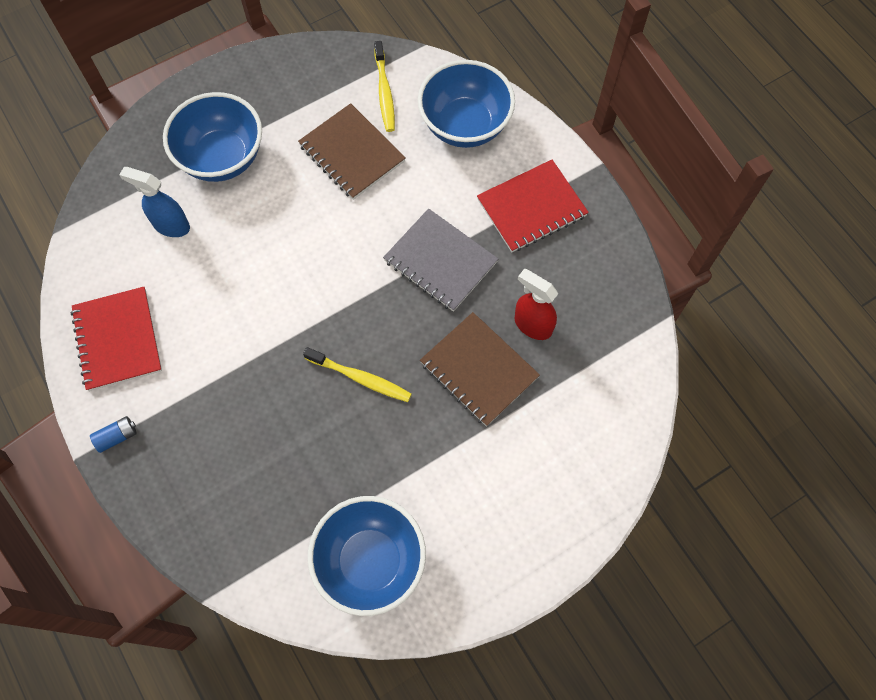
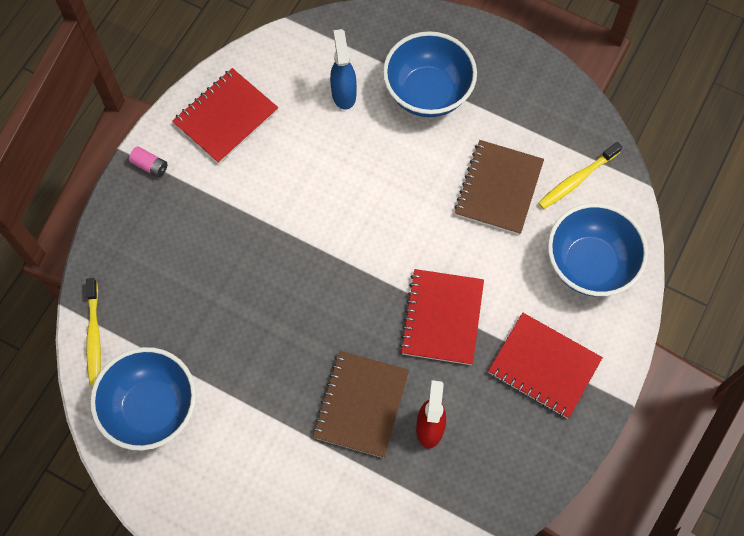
camera: 60 degrees right, 0 degrees up
(117, 436) = (150, 166): blue battery -> pink battery
(360, 378) = (298, 314): yellow toothbrush -> yellow toothbrush (94, 336)
(440, 261) = (442, 318): grey notebook -> red notebook

